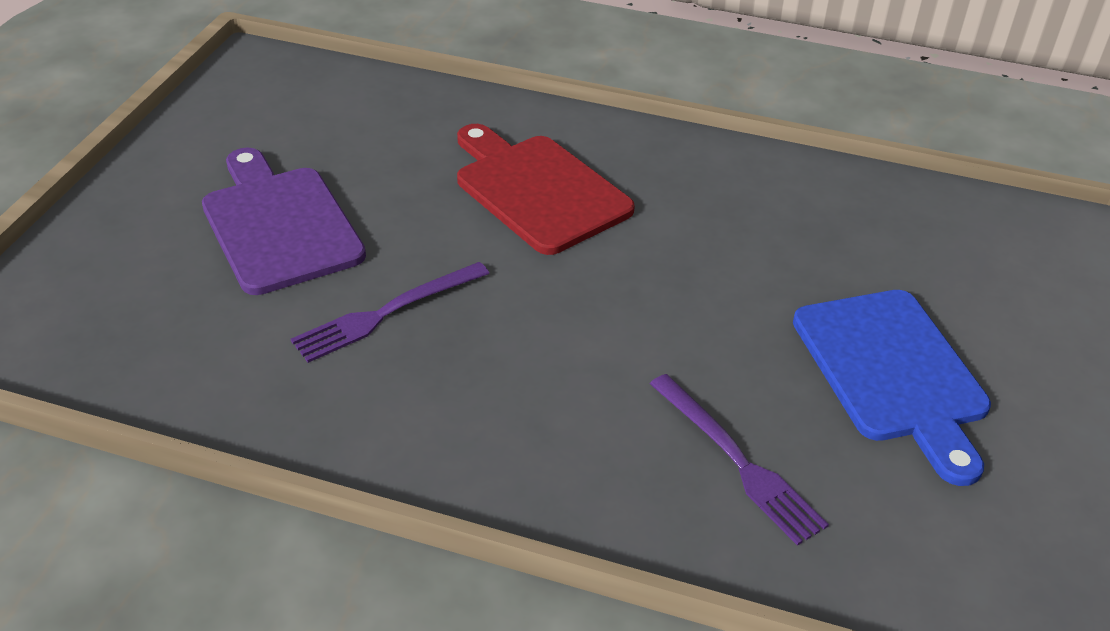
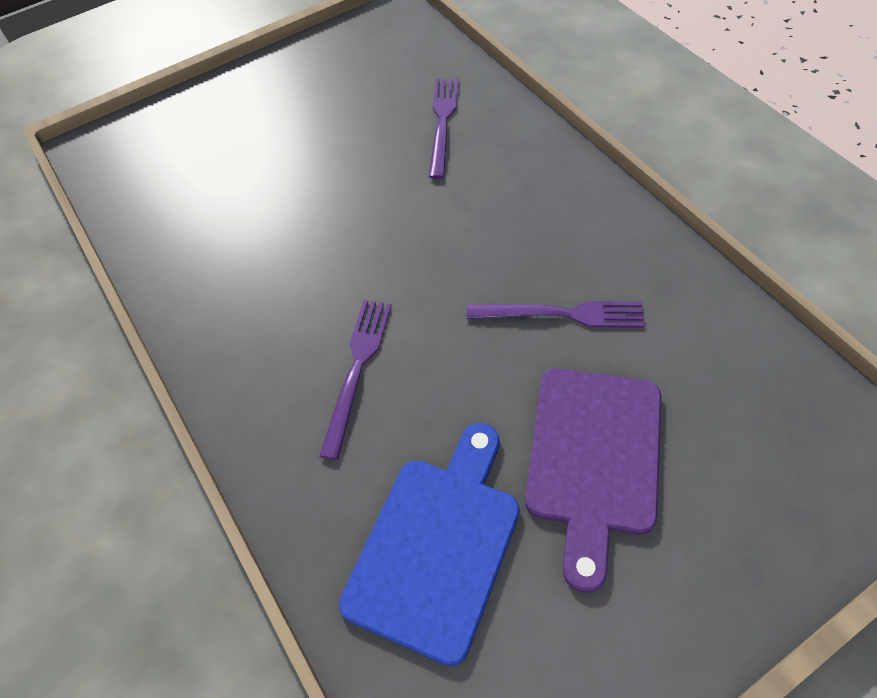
camera: 135 degrees left, 15 degrees up
(538, 190) = (357, 369): red cutting board -> purple fork
(892, 372) = (311, 122): blue cutting board -> blue cutting board (437, 546)

